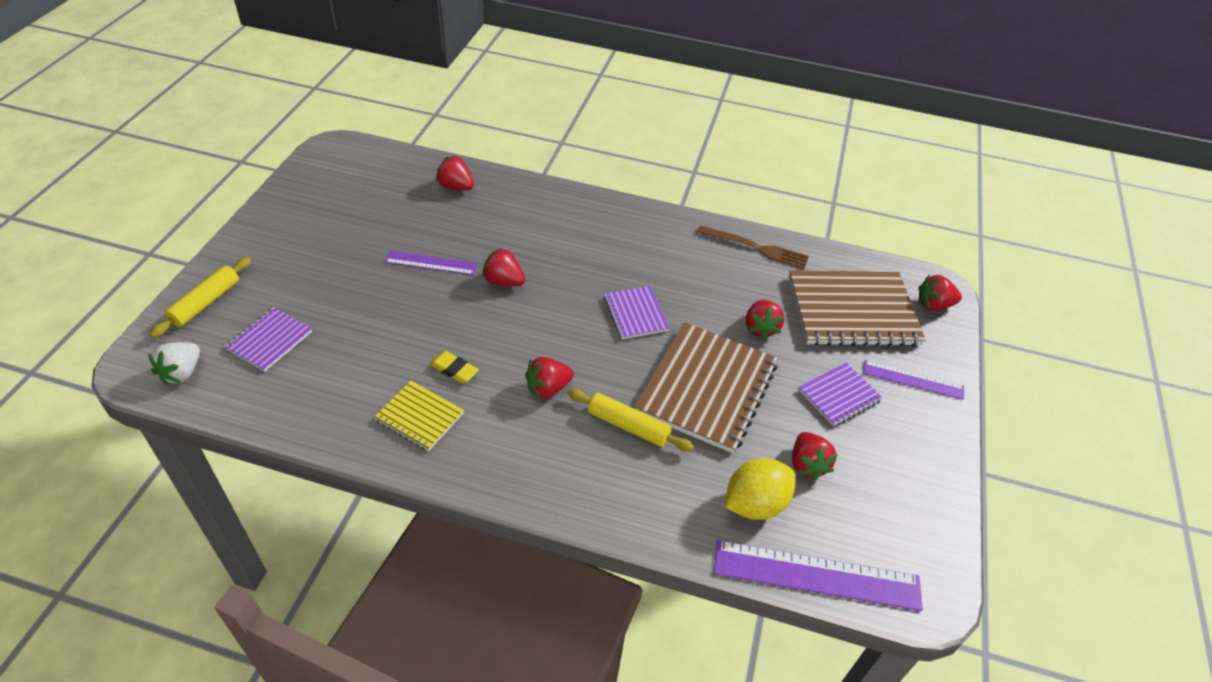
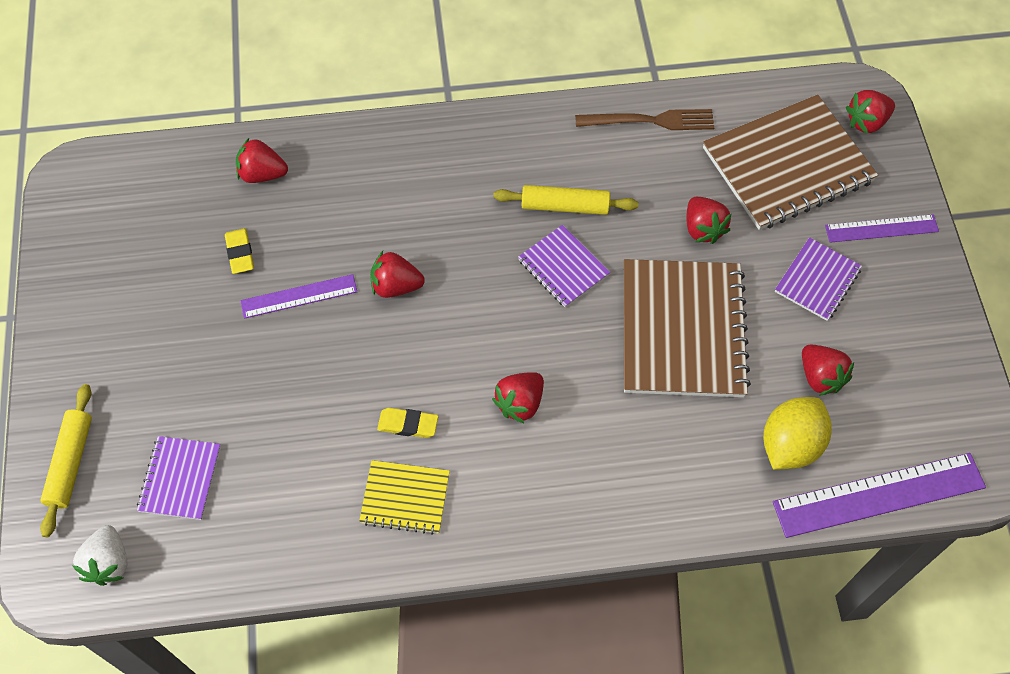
camera: 20 degrees left, 15 degrees up
(409, 225) = (240, 253): none -> yellow eraser
(628, 426) = (625, 411): yellow rolling pin -> yellow rolling pin (565, 206)

